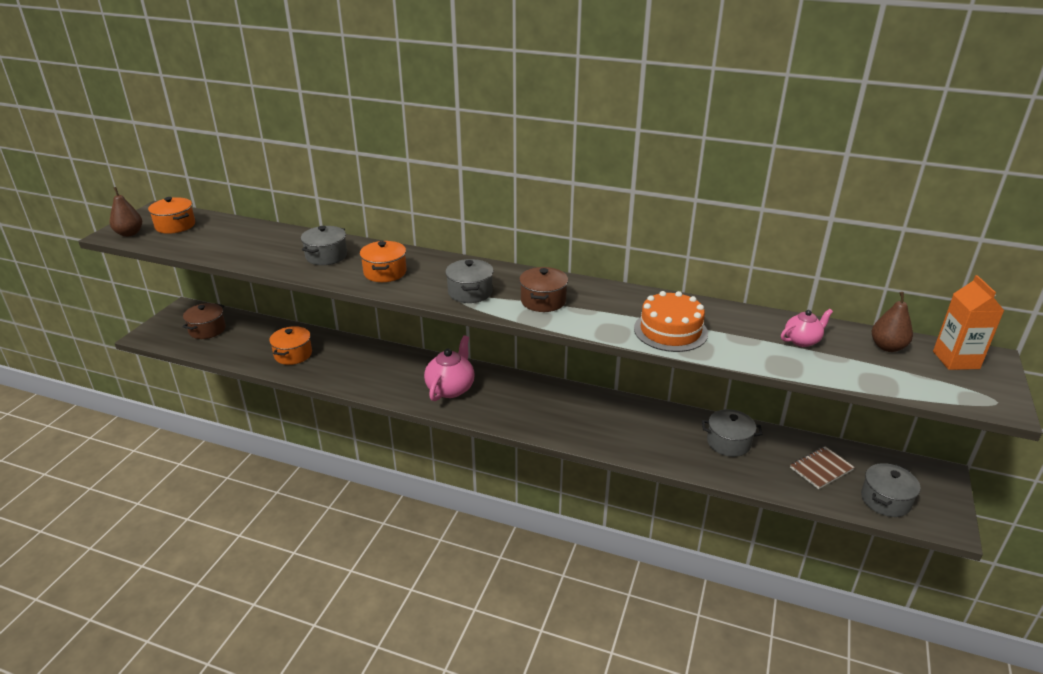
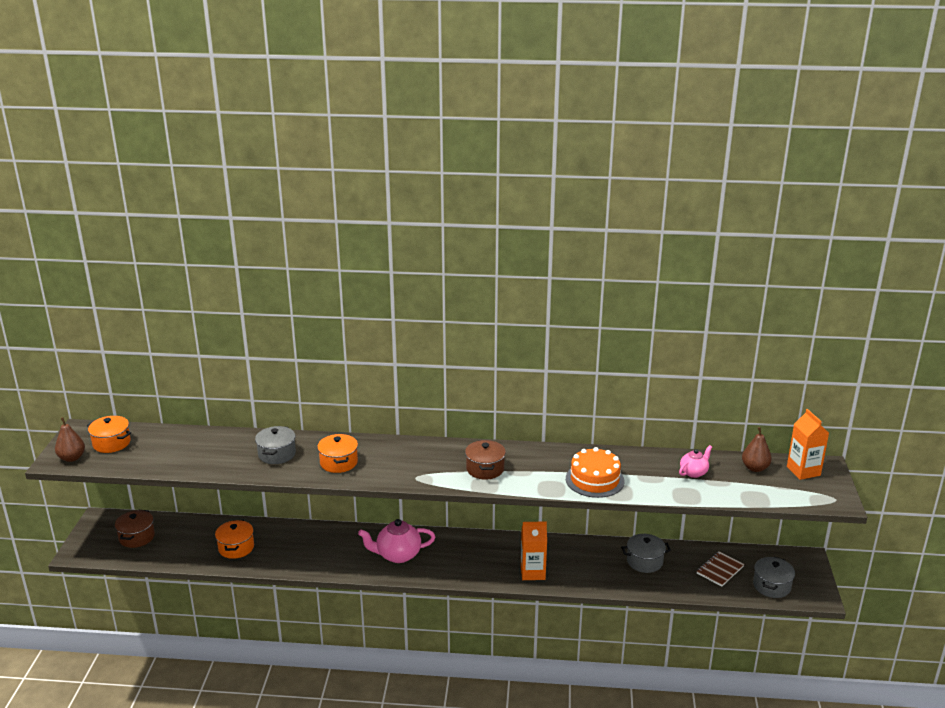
camera: 15 degrees left, 5 degrees down
(450, 388) = (398, 555): pink teapot -> pink teapot turned 105 degrees counterclockwise
(470, 292) = (421, 470): grey pot -> none
(591, 432) = (532, 572): none -> orange carton

